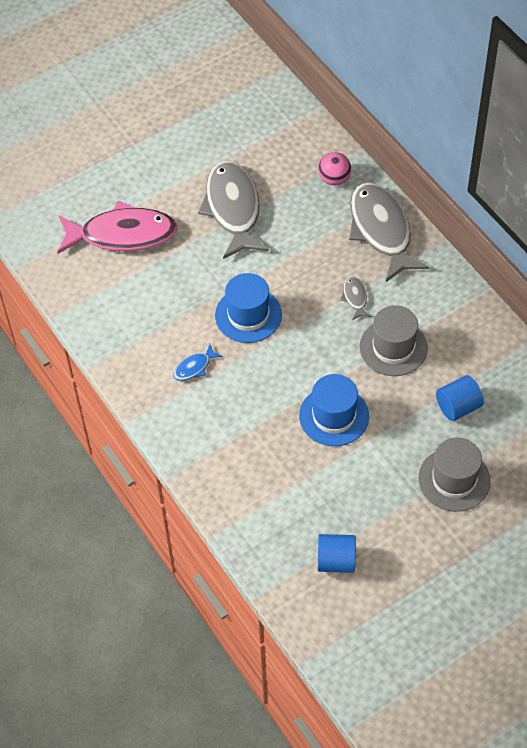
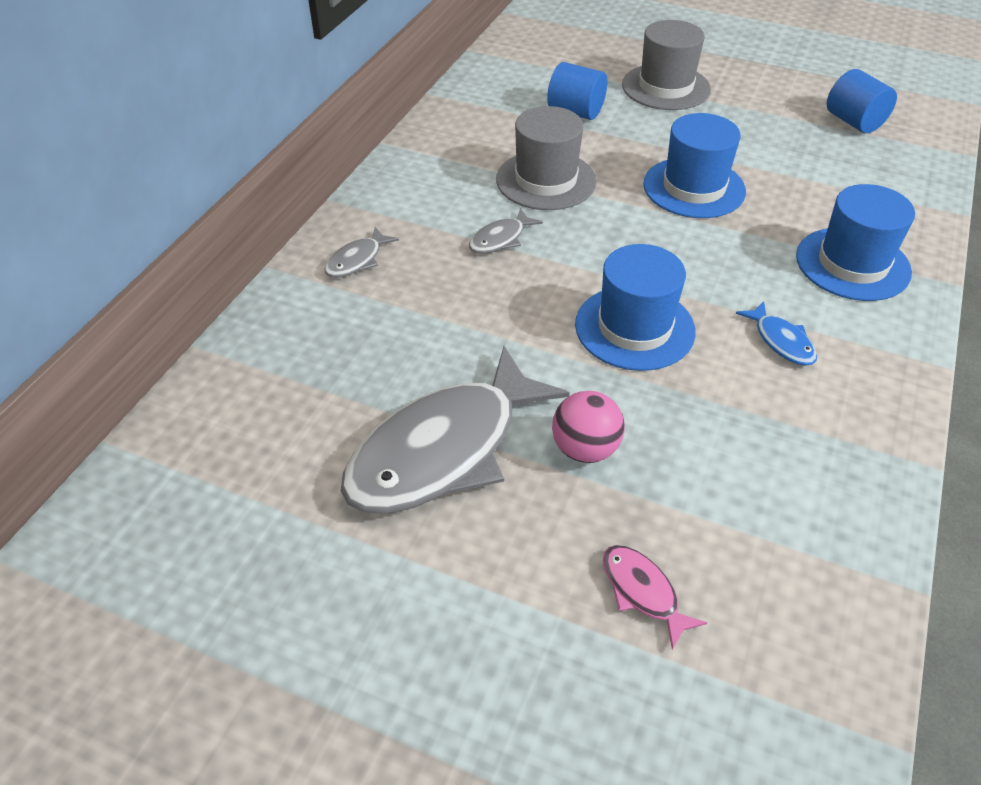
camera: 125 degrees left, 10 degrees down
(123, 235) = (642, 592): pink fish -> pink fish, size x0.42
(194, 367) = (781, 341): blue fish -> blue fish turned 45 degrees clockwise
(217, 442) = (852, 264): none -> blue hat
(334, 179) = (284, 351): pink ball -> pink ball (585, 449)
(381, 230) = (357, 260): grey fish -> grey fish, size x0.42

